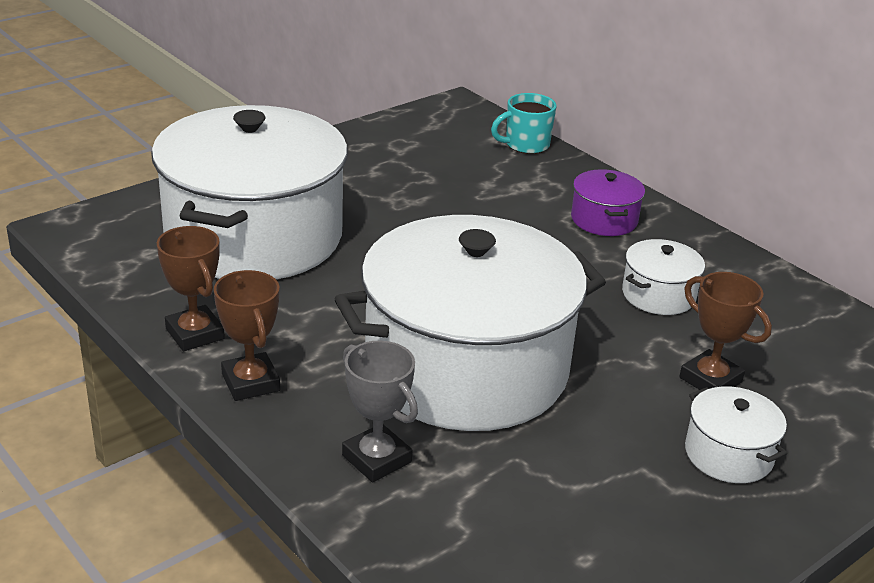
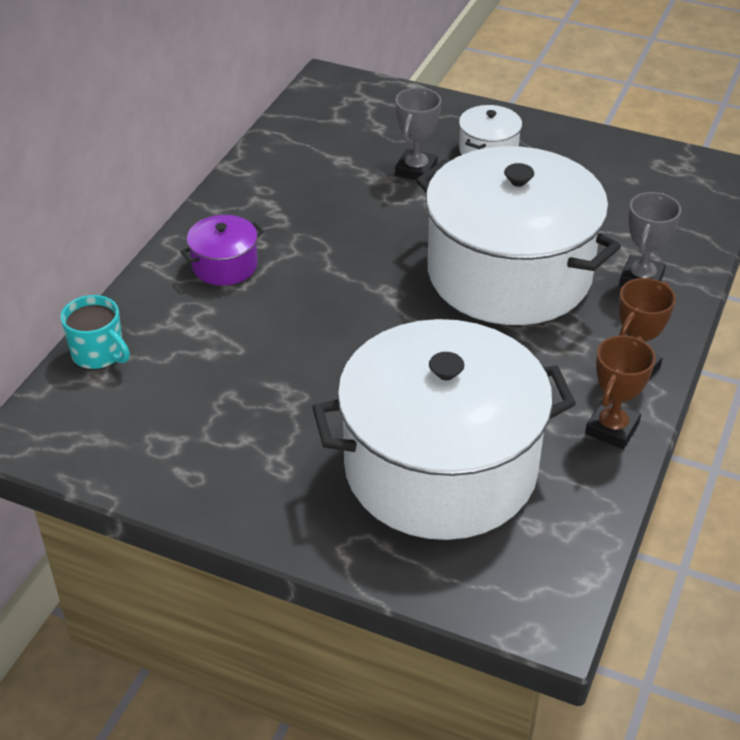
camera: 115 degrees left, 10 degrees up
(658, 295) = (326, 212): white pot -> none
(710, 380) = (416, 170): brown trophy -> grey trophy

